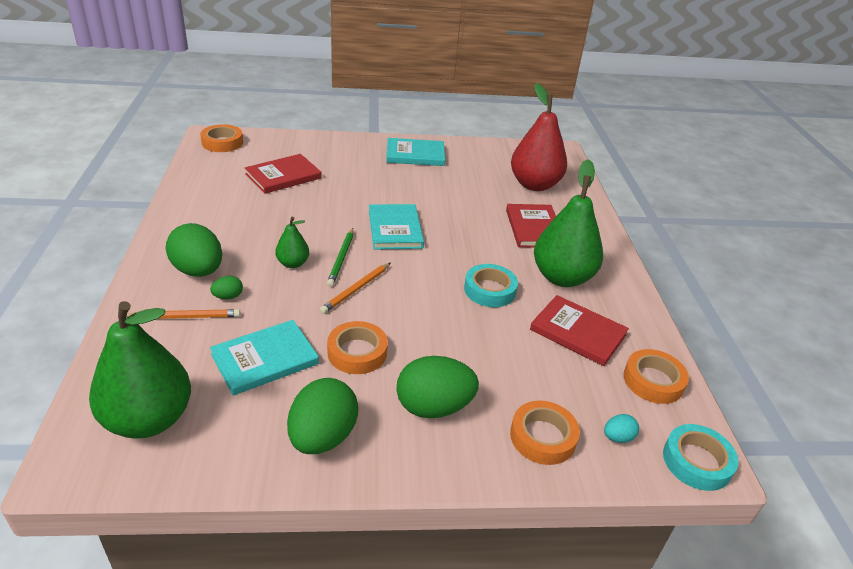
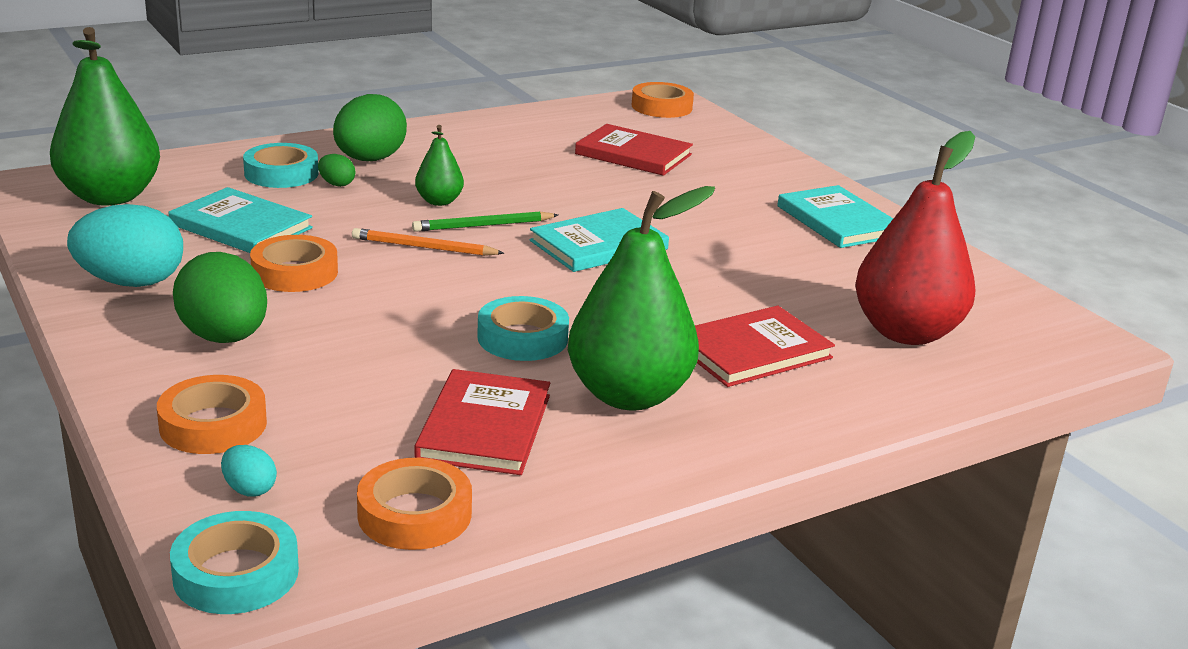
camera: 65 degrees right, 10 degrees down
(185, 317) = (281, 173): orange pencil -> turquoise tape
(323, 437) = (131, 282): green egg -> turquoise egg

